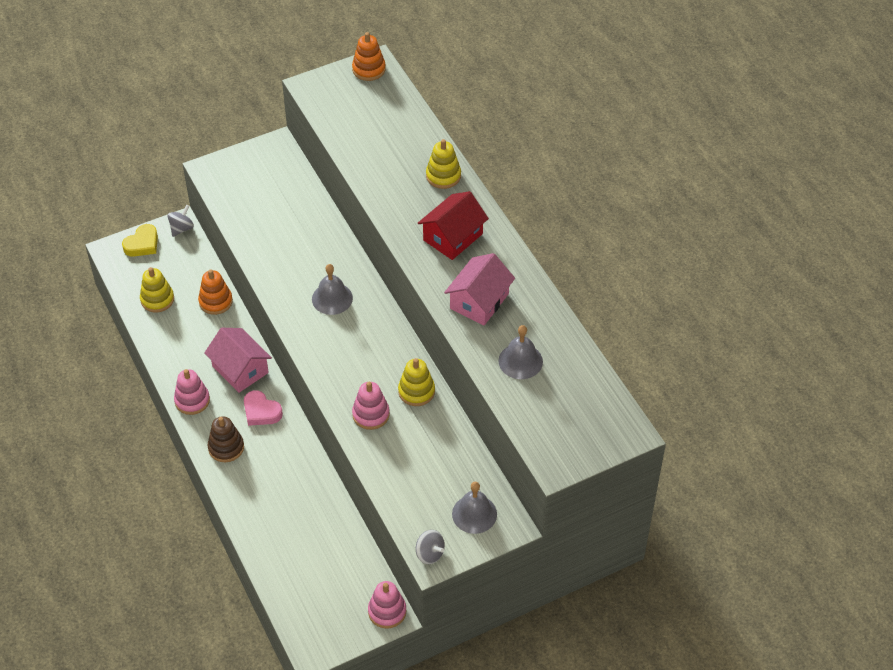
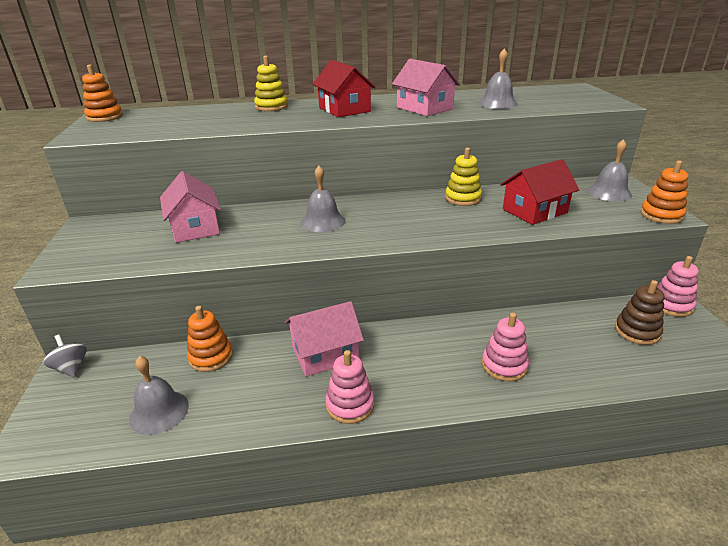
camera: 70 degrees left, 20 degrees down
(142, 244) = (51, 411): yellow heart -> none
(157, 299) = (159, 412): yellow stacking toy -> grey bell
(226, 447) = (437, 385): brown stacking toy -> brown stacking toy (637, 331)
(261, 411) = (395, 347): pink heart -> none
(293, 217) = (195, 227): none -> pink house
(371, 414) = (484, 221): pink stacking toy -> pink stacking toy (504, 365)
(405, 451) = (534, 211): none -> red house
(430, 554) = (661, 215): grey spinning top -> orange stacking toy

